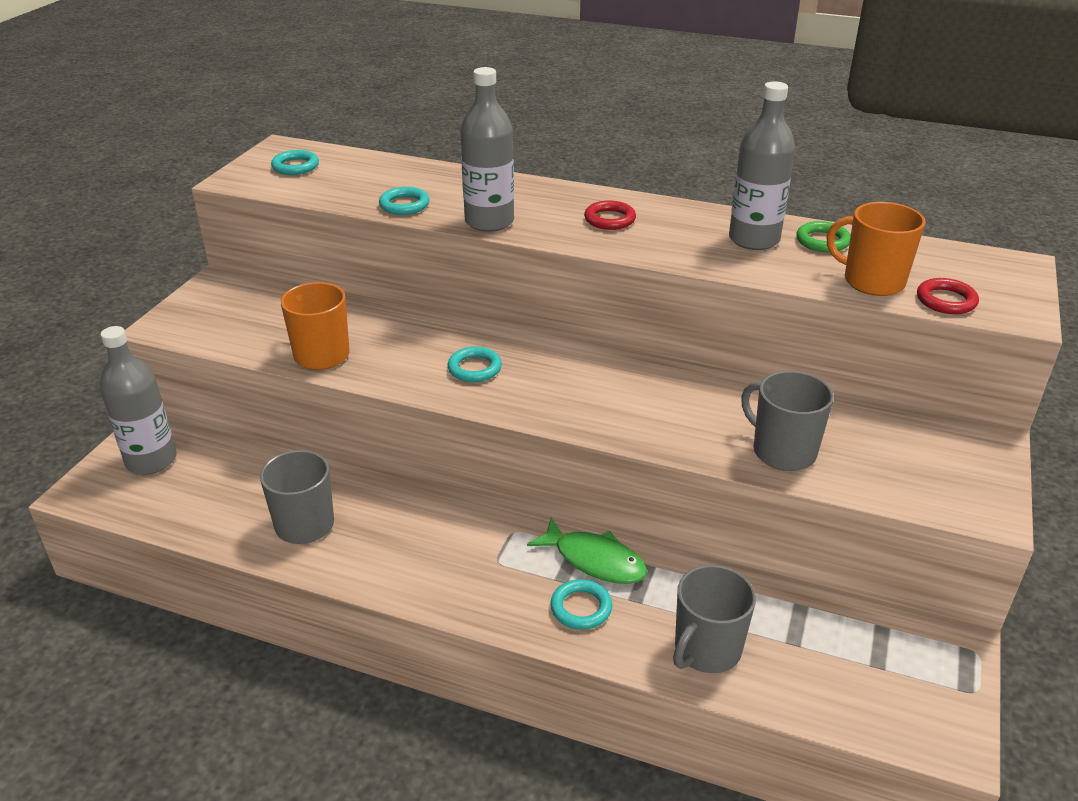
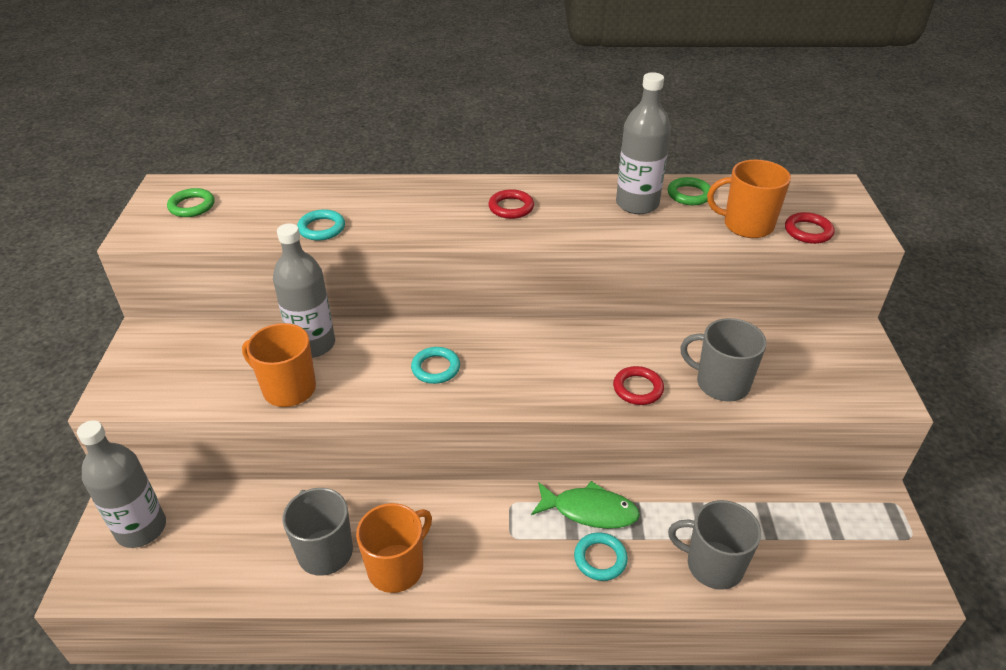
camera: 20 degrees left, 5 degrees up
(295, 166) = (192, 206): turquoise ring -> green ring
(366, 557) = (397, 567): none -> orange mug
(489, 222) = (409, 231): grey bottle -> grey bottle (312, 344)
(681, 434) = (638, 388): none -> red ring
(706, 649) = (713, 565): grey mug -> grey mug turned 90 degrees clockwise

